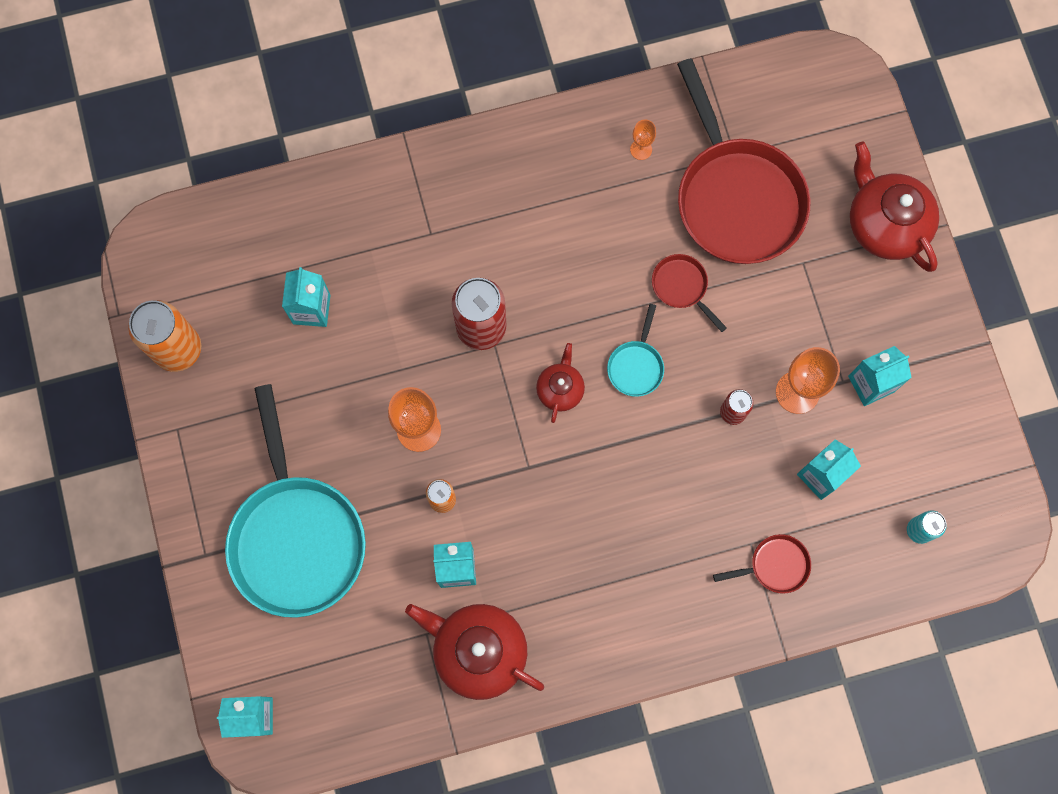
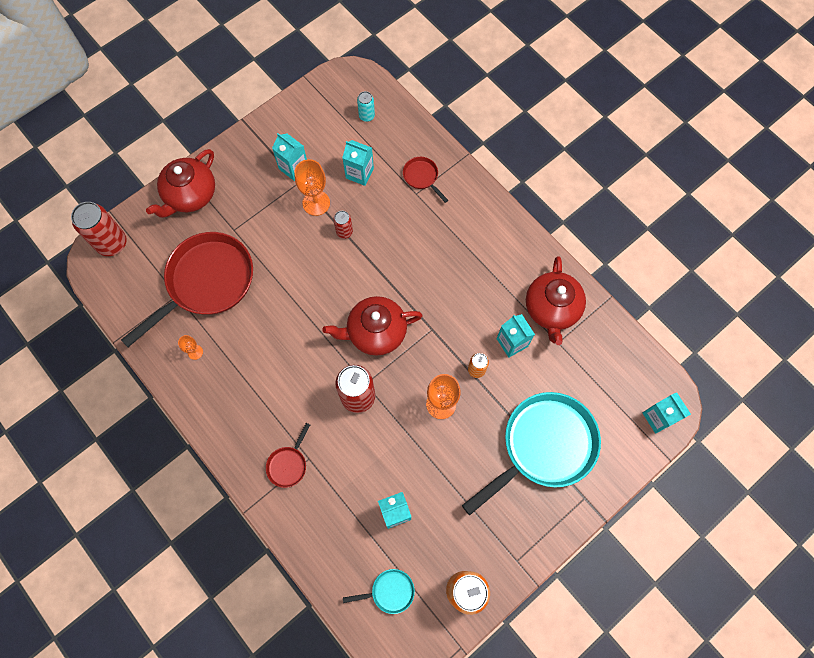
camera: 115 degrees left, 5 degrees down
(560, 389) = (375, 332): red teapot -> red teapot, size x1.85
(636, 366) = (340, 295): turquoise pan -> turquoise pan (389, 591)
(682, 287) = (278, 290): red pan -> red pan (288, 464)
(851, 98) = (112, 243): none -> red can

